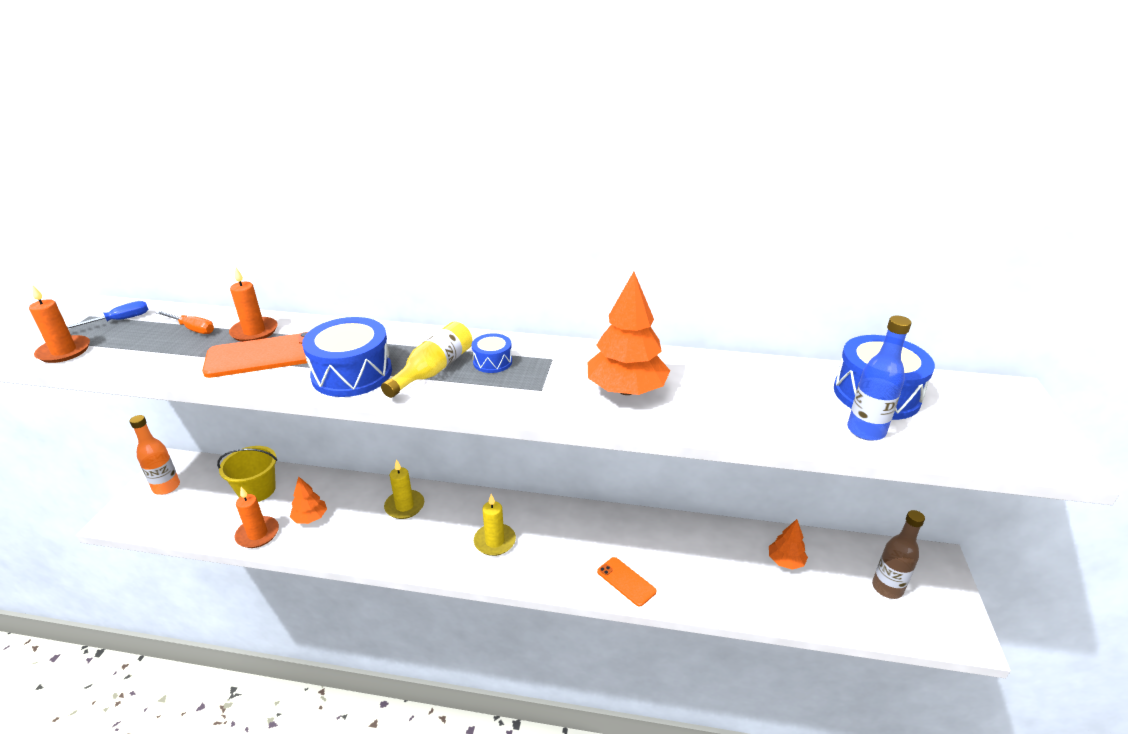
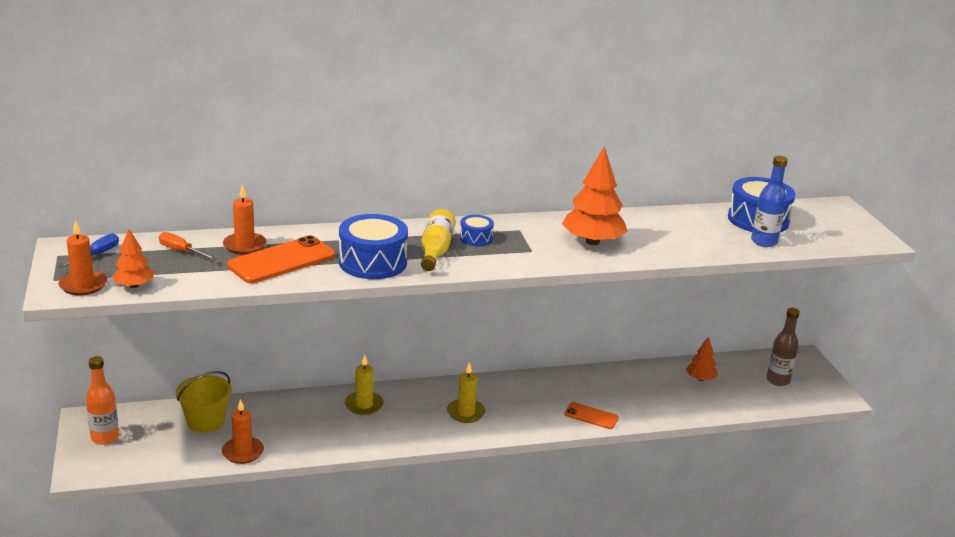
camera: 25 degrees left, 5 degrees down
(192, 329) = (181, 251): orange screwdriver -> orange screwdriver turned 150 degrees counterclockwise
(310, 518) = (282, 431): orange tree -> orange tree (134, 285)

